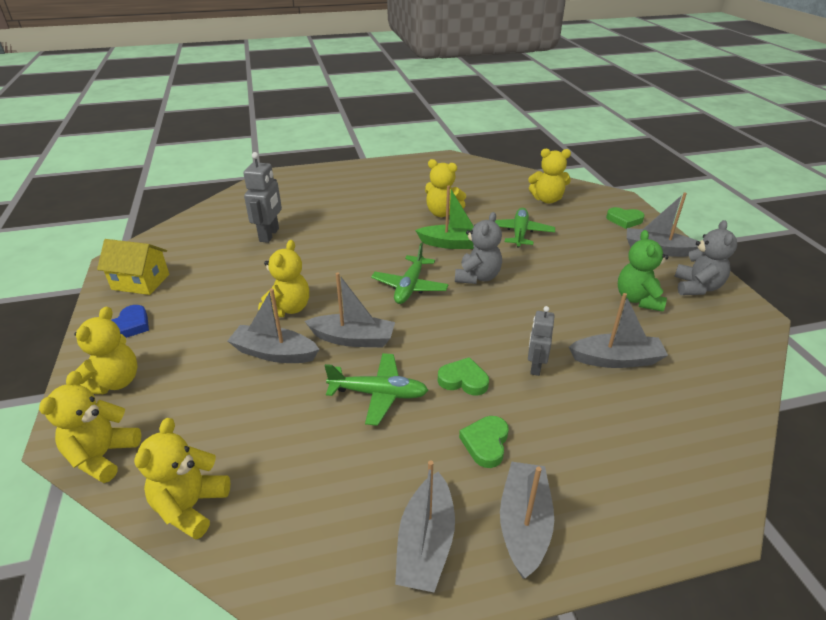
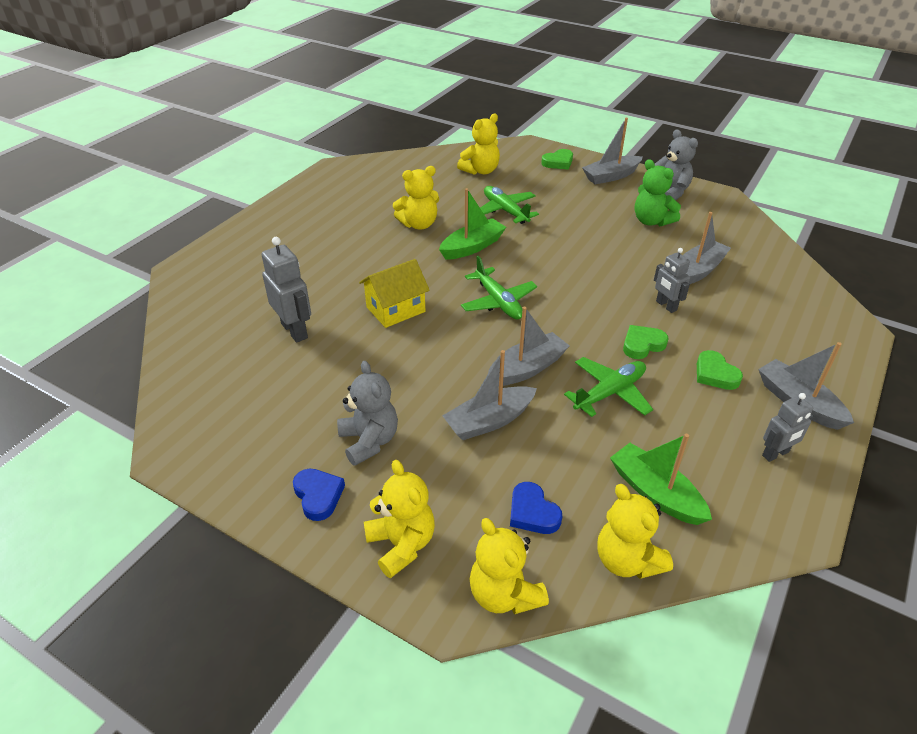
camera: 45 degrees left, 5 degrees up
(141, 282) = (244, 455): yellow house -> yellow house (395, 309)
(198, 425) = (532, 512): none -> blue heart
(286, 484) = (656, 493): none -> green boat
(287, 309) = (435, 381): yellow teddy bear -> none
(426, 543) = (775, 454): grey boat -> grey robot
(477, 277) = (533, 264): grey teddy bear -> grey teddy bear (369, 441)

